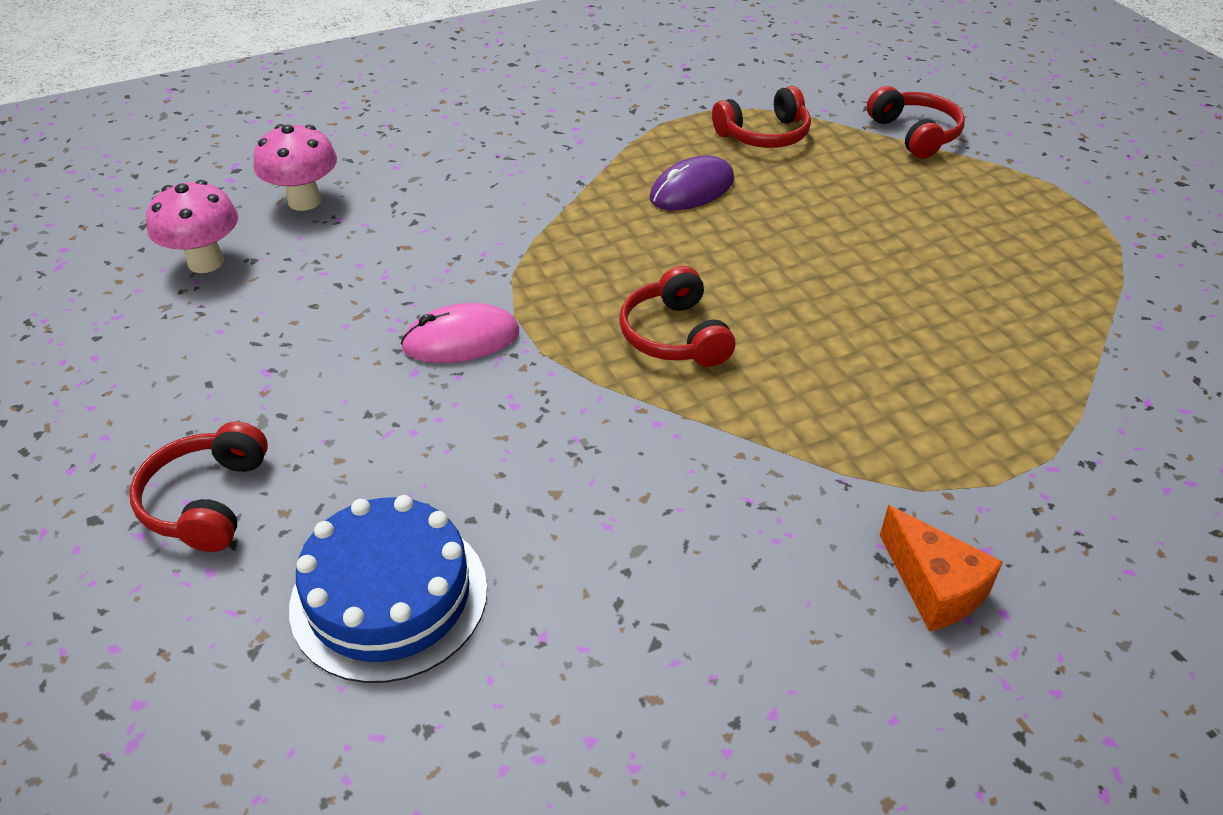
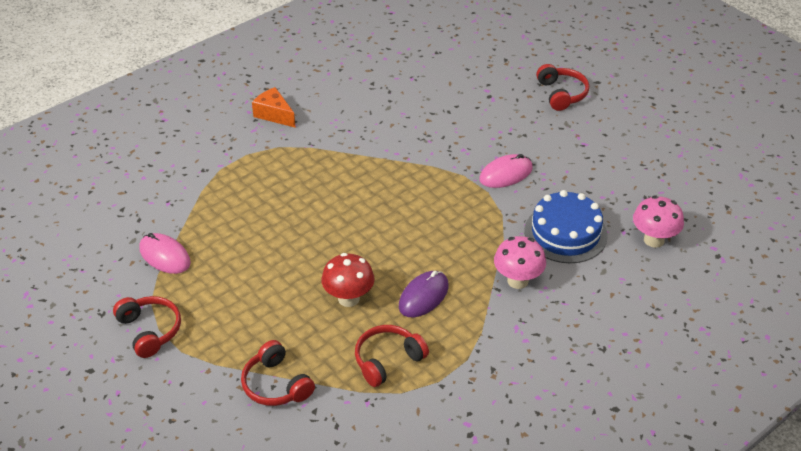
camera: 165 degrees right, 0 degrees up
(206, 262) = (668, 190): pink mushroom -> pink mushroom (517, 281)
(389, 596) = (471, 79): blue cake -> blue cake (565, 233)
(674, 336) = (402, 195): red headphones -> red headphones (150, 330)
(805, 203) = (348, 298): none -> red mushroom
(1120, 307) = (165, 256): none -> pink mouse

